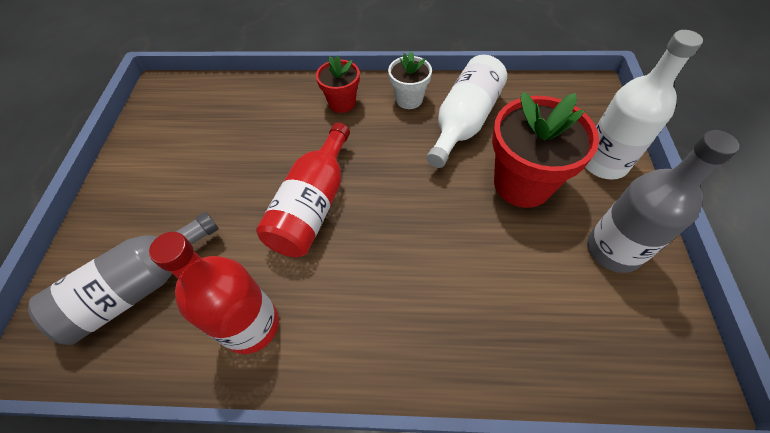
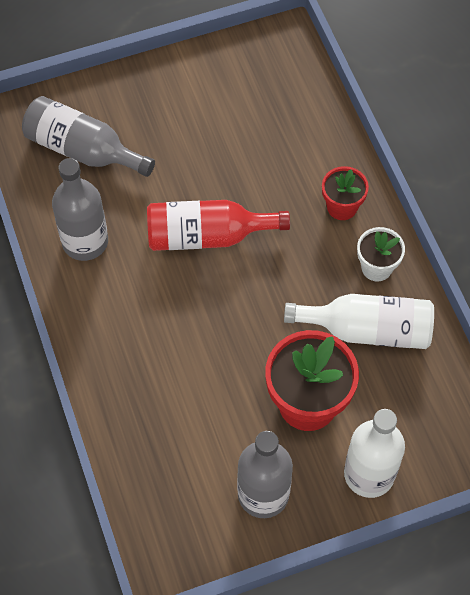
camera: 65 degrees right, 5 degrees up
(251, 325) = (85, 242): red bottle -> grey bottle

